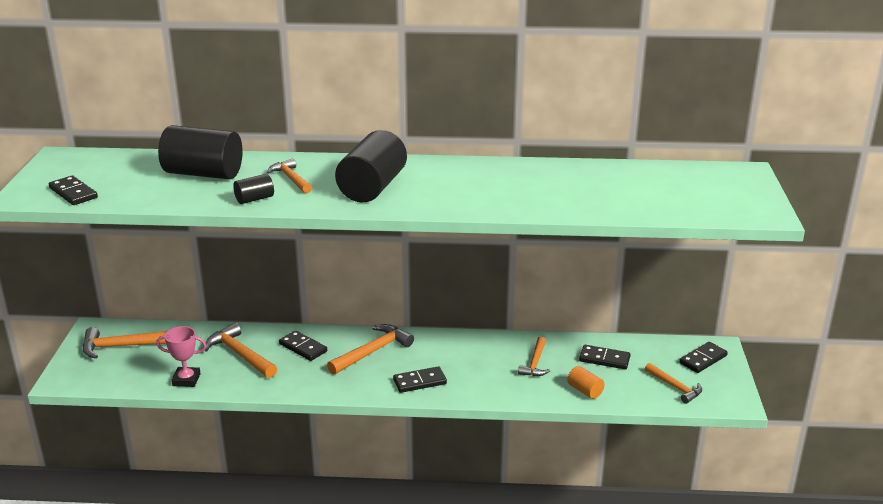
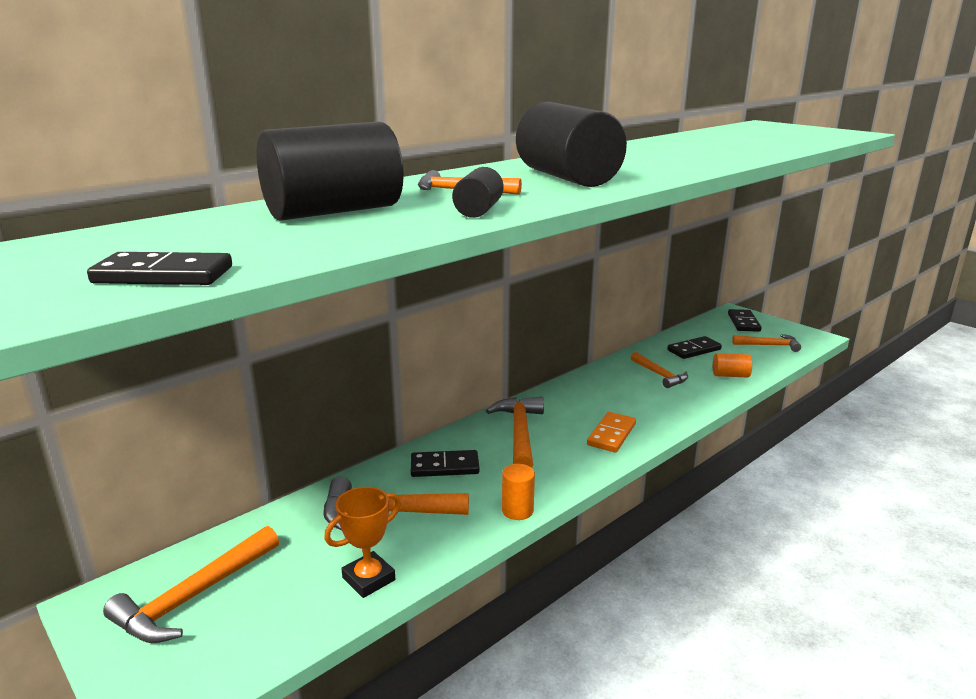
camera: 45 degrees left, 5 degrees down
(186, 380) = (368, 579): pink trophy -> orange trophy
(293, 390) = (517, 510): none -> orange cylinder
(419, 382) = (611, 434): black domino -> orange domino

